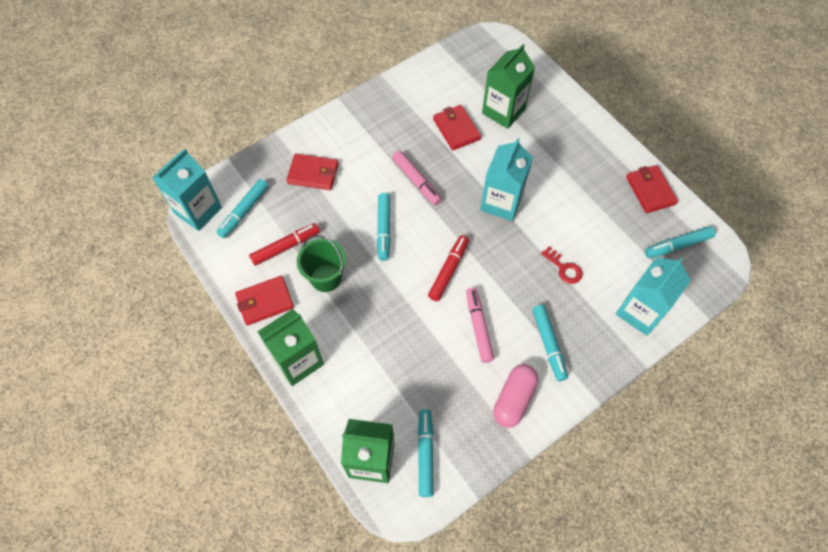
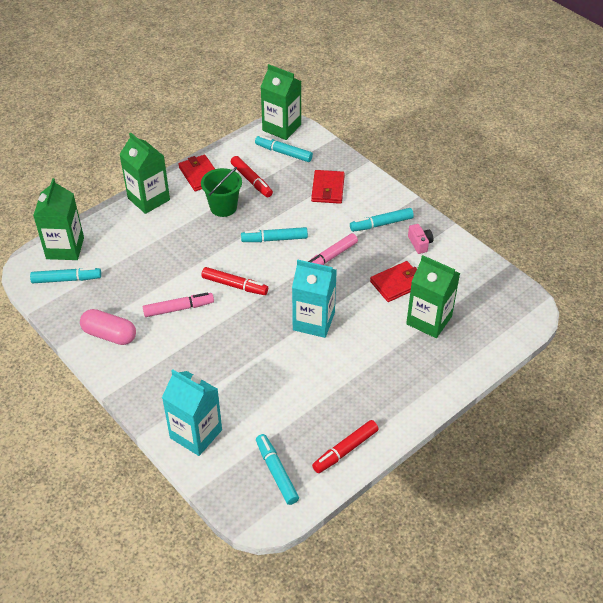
camera: 85 degrees right, 15 degrees down
(198, 210) = (281, 127): turquoise carton -> green carton
(405, 105) = (420, 243): none -> pink camera
(548, 344) = (161, 359): turquoise marker -> turquoise marker (381, 224)
(564, 268) = (242, 371): red key -> none
(650, 190) = (345, 450): red wallet -> red marker

